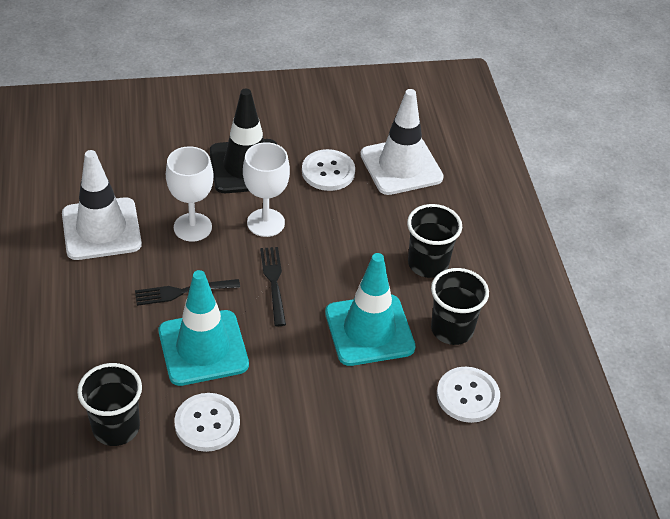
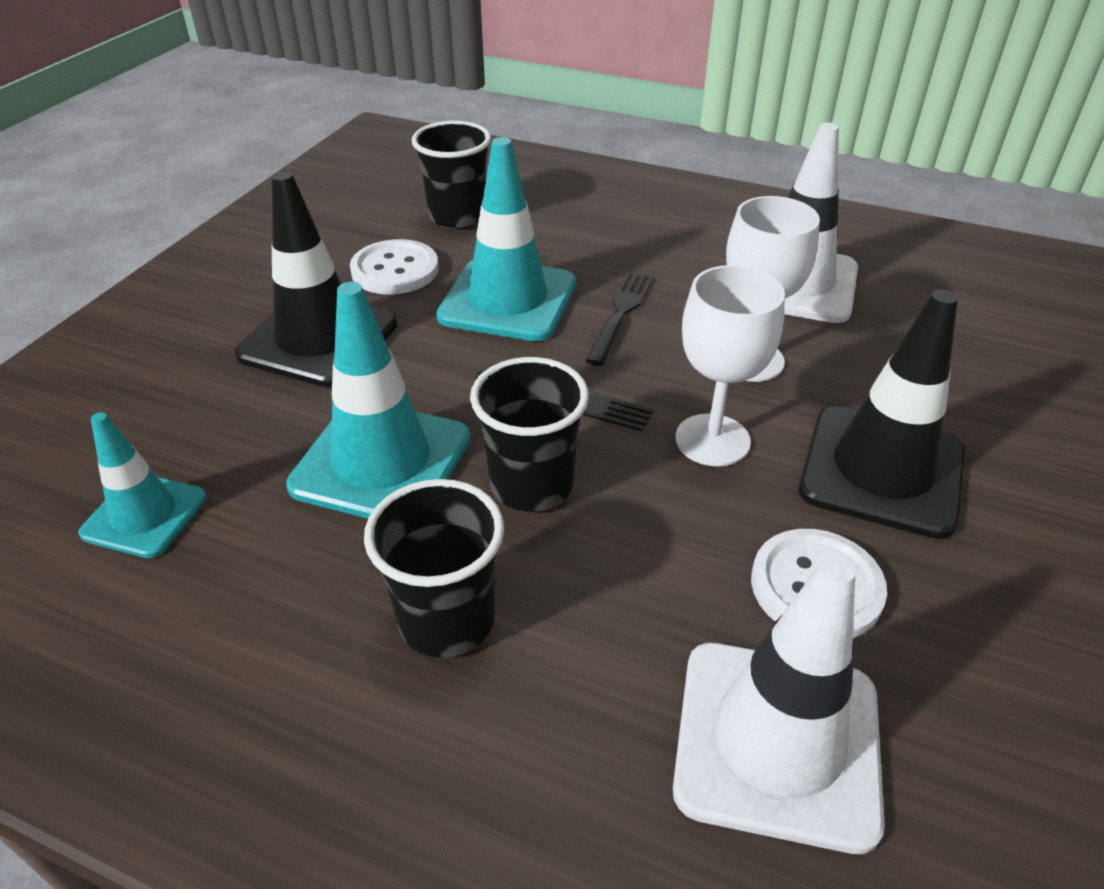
camera: 125 degrees right, 5 degrees down
(302, 416) = (318, 339): none -> black traffic cone
(452, 329) = (275, 569): black cup -> black cup (531, 485)
(467, 396) = (144, 515): white button -> turquoise traffic cone

